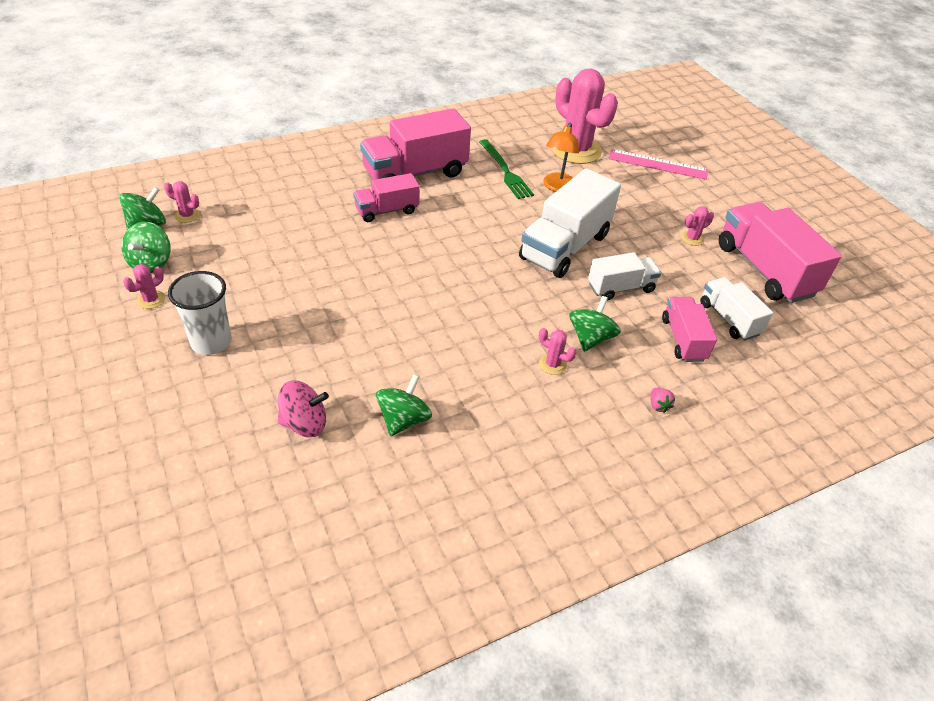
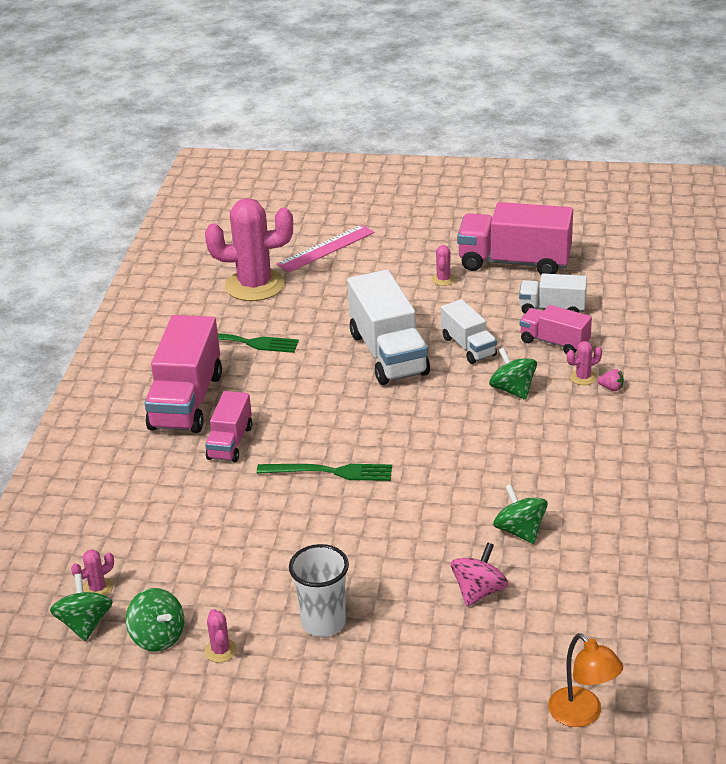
camera: 50 degrees left, 10 degrees down
(393, 273) = (330, 472): none -> green fork
(552, 364) = (525, 423): pink cactus -> pink cactus (583, 377)
(557, 187) = (300, 321): orange lamp -> orange lamp (582, 715)
(621, 288) = (468, 346): white truck -> white truck turned 135 degrees clockwise

